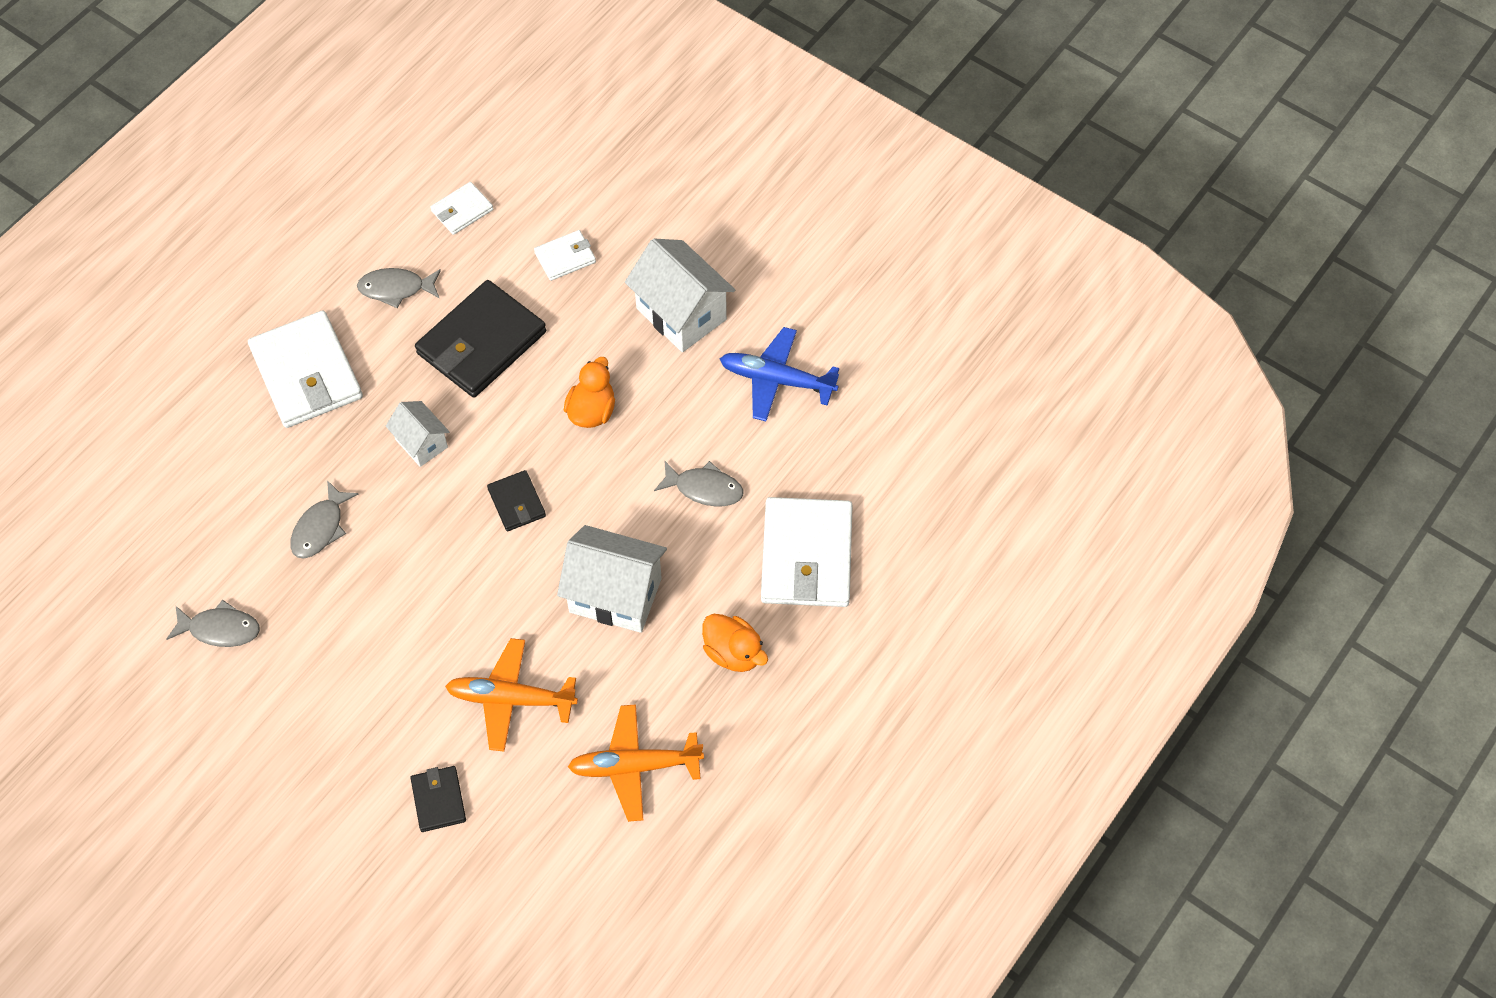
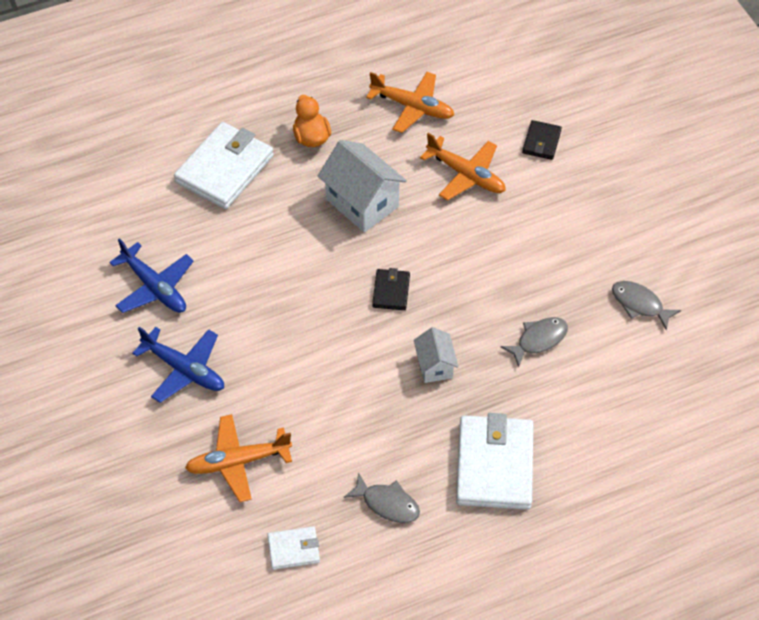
camera: 150 degrees left, 5 degrees down
(481, 343) = (346, 422): black wallet -> none
(565, 257) = (238, 461): white wallet -> orange plane
(592, 411) = (298, 329): orange duck -> none
(681, 314) = (184, 369): white house -> blue plane
(704, 488) = (258, 240): grey fish -> none

